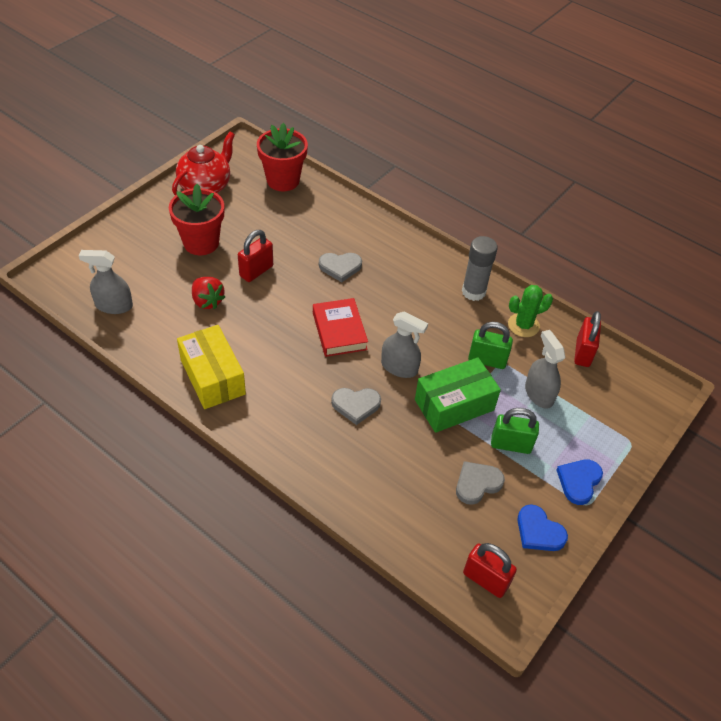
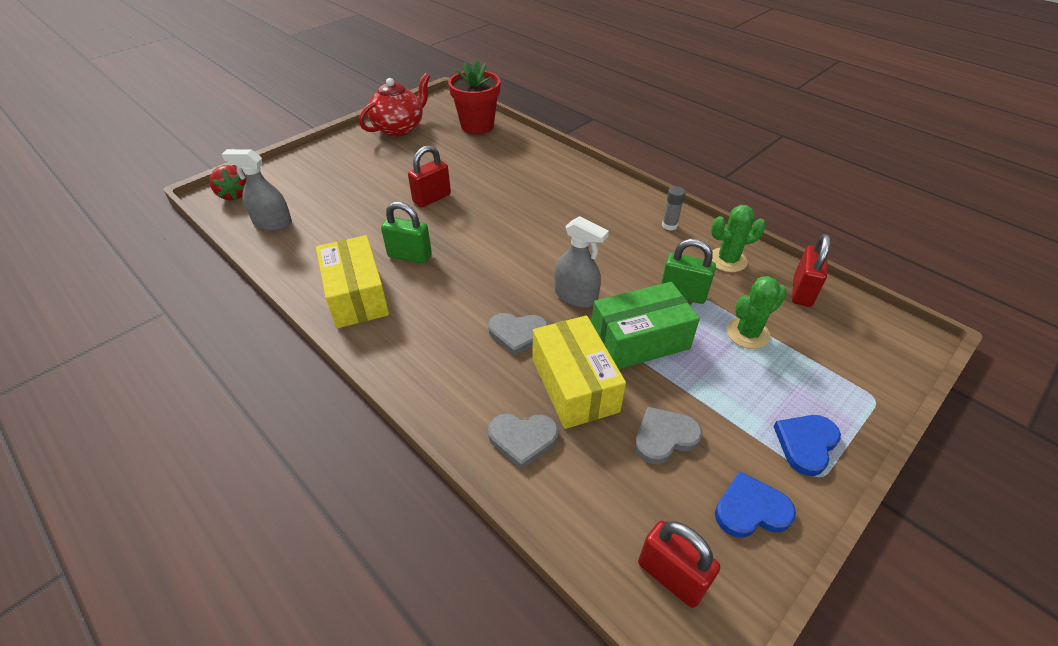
camera: 10 degrees right, 5 degrees down
(201, 243) = (381, 173): red flower pot -> none
(207, 301) = (372, 223): red strawberry -> red strawberry (234, 195)
(339, 331) = (511, 256): red book -> none
(340, 267) = (522, 198): grey heart -> grey heart (523, 439)
(406, 446) = (574, 385): none -> yellow box
(473, 292) = (669, 225): grey glue stick -> grey glue stick, size x0.56
(511, 444) = (711, 391): green padlock -> green padlock (410, 256)
(539, 394) = (747, 333): grey spray bottle -> green cactus
(539, 531) = (751, 509): blue heart -> blue heart turned 120 degrees clockwise

